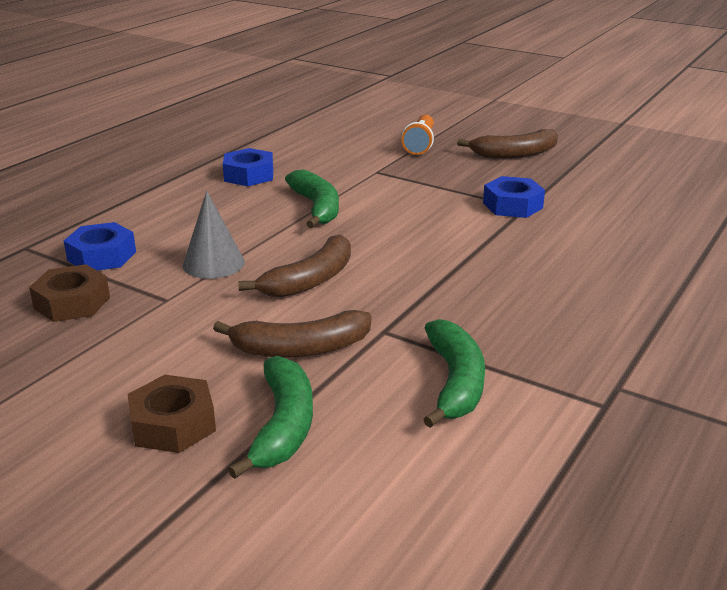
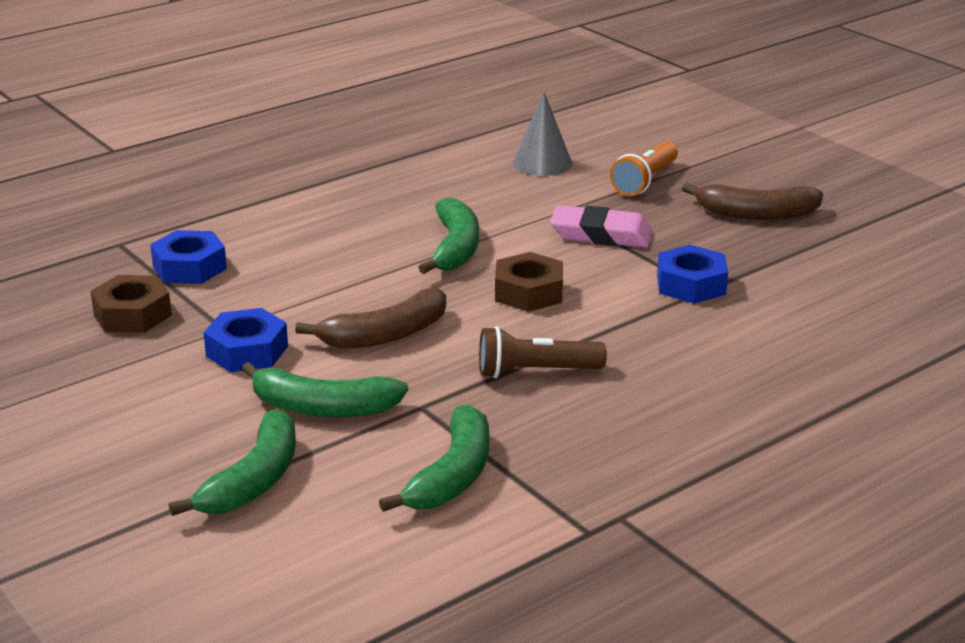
camera: 20 degrees right, 0 degrees up
(173, 424) = (155, 456): brown nut -> brown nut (529, 292)
(213, 263) = (297, 297): grey cone -> grey cone (542, 163)
(249, 175) = (407, 192): blue nut -> blue nut (247, 351)
(300, 348) = (322, 408): brown banana -> green banana
(419, 182) = (601, 235): none -> pink eraser
(453, 286) = (536, 372): none -> brown flashlight

